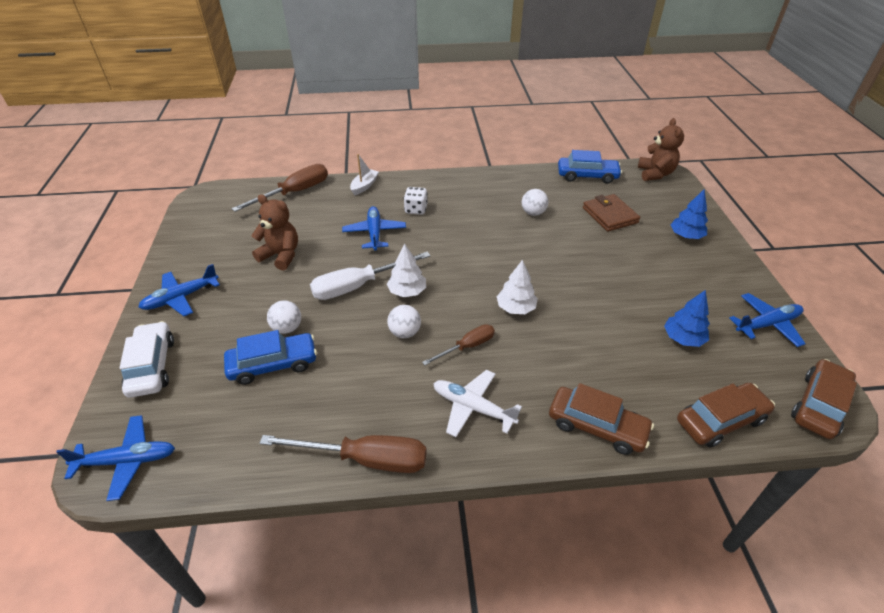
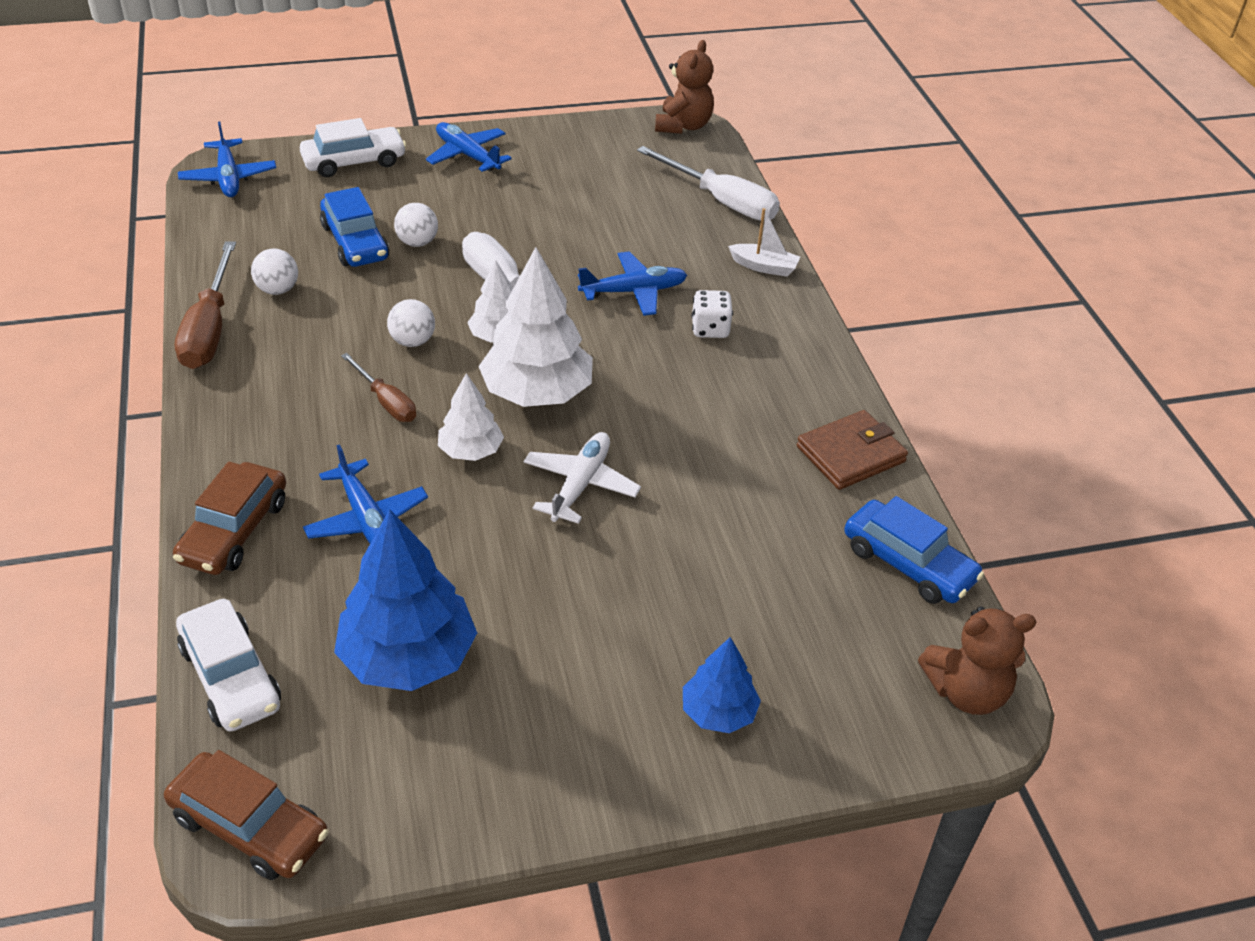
camera: 80 degrees right, 0 degrees up
(281, 256) = (562, 214): brown teddy bear -> brown teddy bear (683, 126)
(294, 193) = (721, 201): brown screwdriver -> white screwdriver
(464, 278) = (537, 393): none -> white tree
(473, 407) = (277, 411): white plane -> white plane (580, 484)
(533, 213) = (740, 475): white ball -> white ball (278, 290)
(587, 176) = (908, 564): blue car -> blue car turned 45 degrees counterclockwise
(609, 215) = (763, 590): brown wallet -> brown wallet (850, 454)
(683, 338) = (408, 657): blue tree -> blue tree, size x1.80
(720, 420) = (230, 677): brown car -> white car
(767, 324) = (449, 798): blue plane -> blue plane (366, 519)

